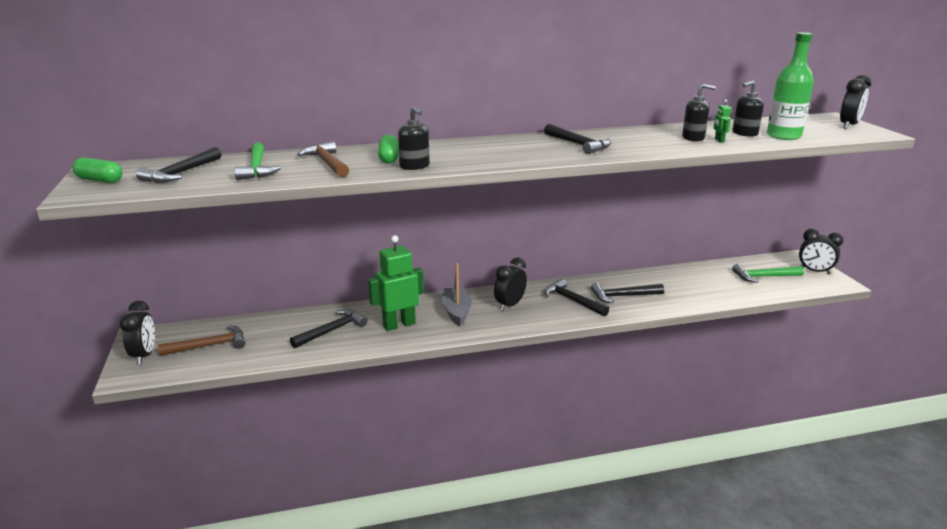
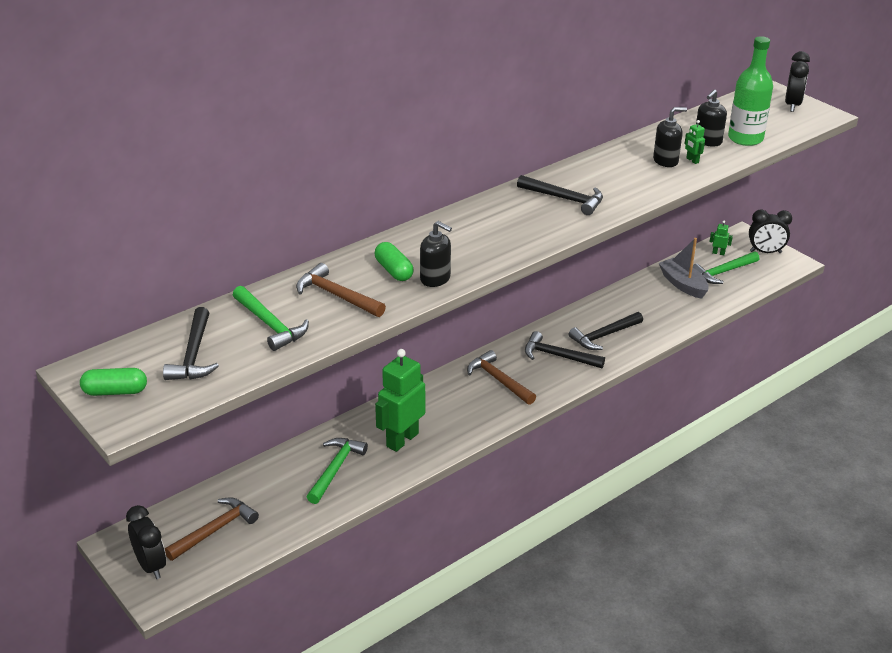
camera: 25 degrees left, 10 degrees up
(332, 330) = (335, 469): black hammer -> green hammer
(456, 312) = (450, 405): grey boat -> grey boat (683, 284)
(510, 305) = (498, 380): black clock -> brown hammer
(768, 264) = (718, 253): none -> green robot

